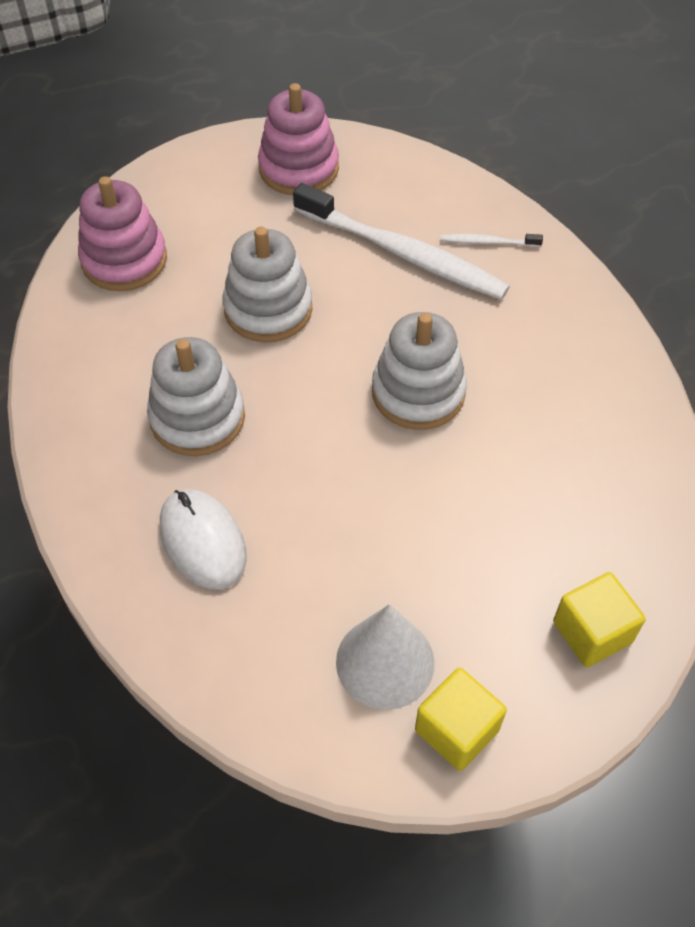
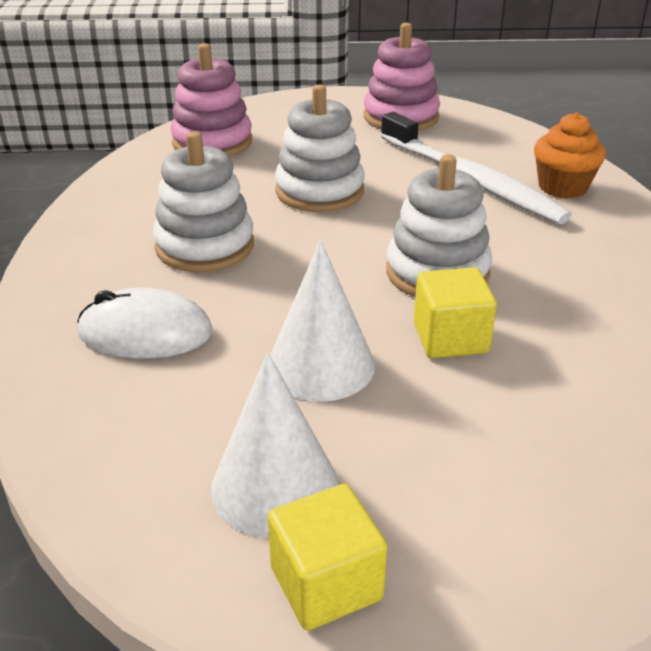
camera: 20 degrees right, 20 degrees down
(203, 541) = (145, 333): white mouse -> white mouse turned 75 degrees counterclockwise
(366, 531) = (321, 365): none -> white cone
(488, 242) = (562, 187): white toothbrush -> orange cupcake
(592, 632) = (557, 529): yellow cube -> yellow cube (450, 338)

